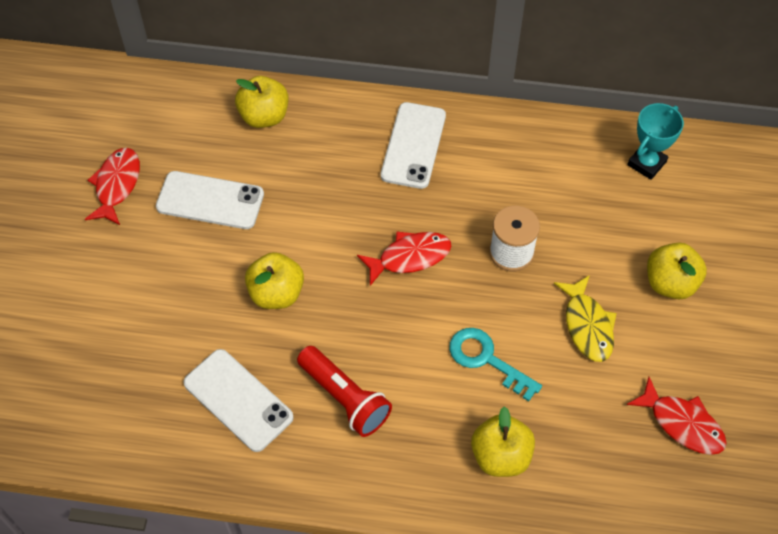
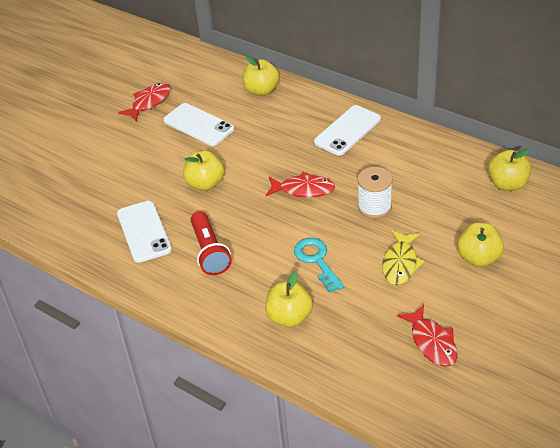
camera: 30 degrees right, 15 degrees down
(646, 163) = (507, 184): turquoise trophy -> yellow apple

